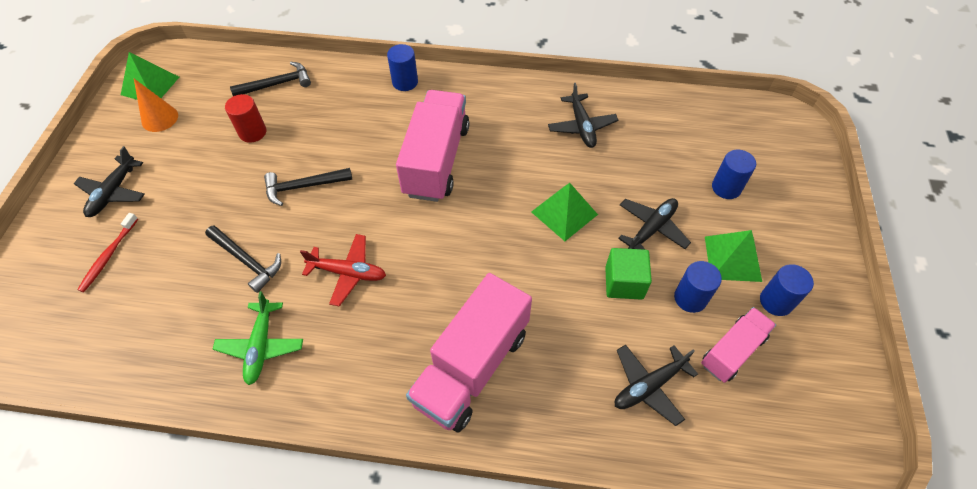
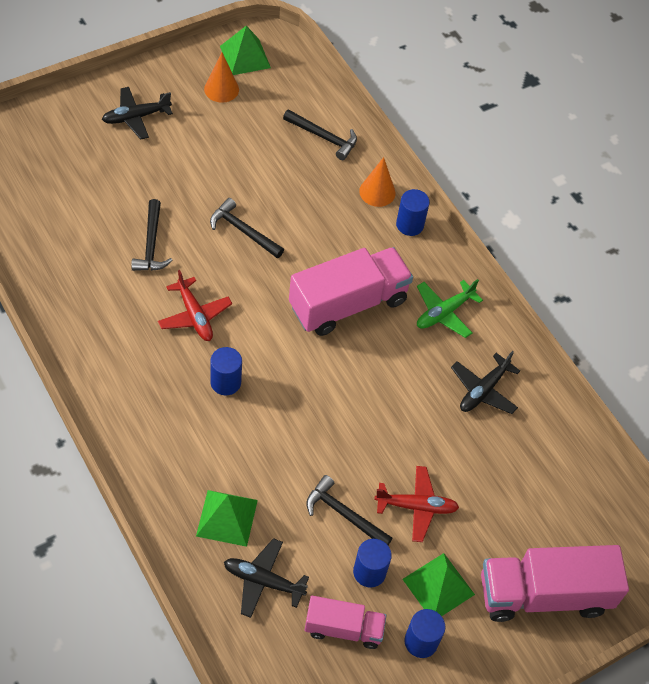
camera: 45 degrees right, 0 degrees up
(108, 256) = (86, 158): red toothbrush -> none
(252, 132) = (262, 159): red cylinder -> none
(261, 346) = (95, 304): green plane -> green plane (444, 313)
(358, 83) = (377, 192): none -> orange cone
(472, 367) = (184, 449): pink truck -> pink truck (544, 594)
(564, 213) = (376, 430): green pyramid -> green pyramid (226, 517)
(624, 283) = (343, 514): green cube -> black hammer
(651, 228) = (416, 506): black plane -> red plane
(726, 188) = (515, 545): blue cylinder -> blue cylinder (225, 382)

